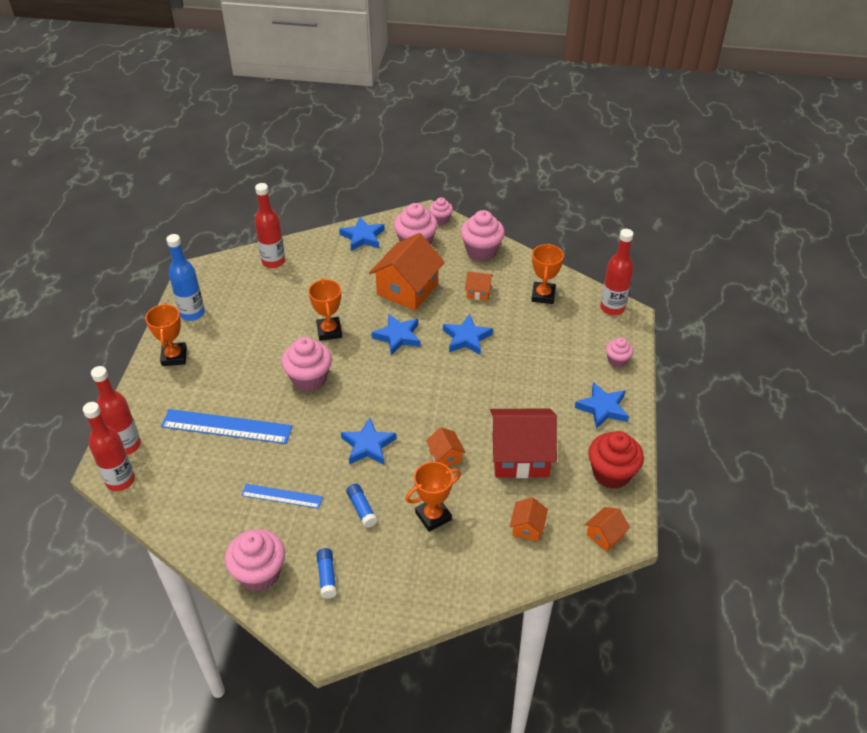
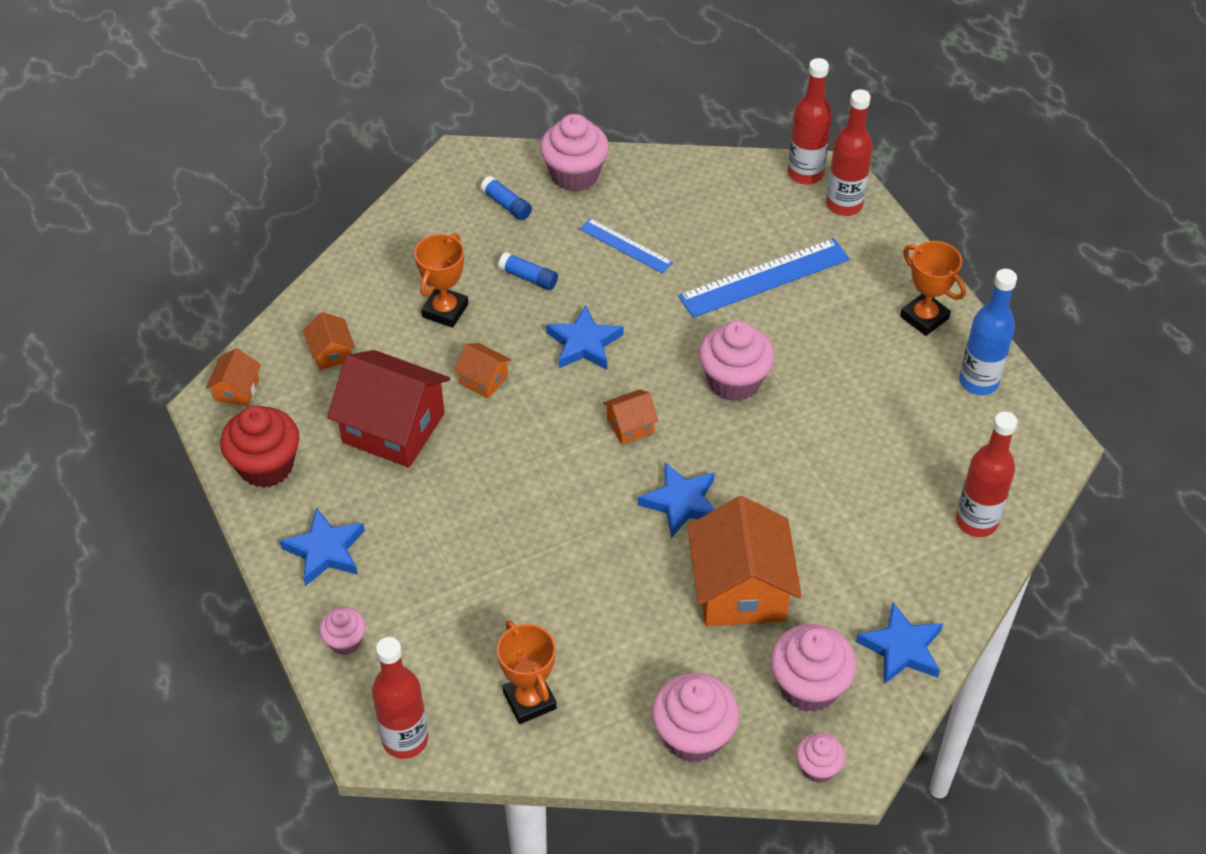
camera: 145 degrees right, 5 degrees up
(282, 496) = (625, 245): blue ruler -> blue ruler turned 60 degrees clockwise
(329, 331) = (778, 458): orange trophy -> none
(466, 338) = (585, 555): blue star -> none
(478, 292) = (632, 647): orange house -> orange house (630, 426)
(520, 456) = (393, 428): red house -> red house turned 60 degrees clockwise

